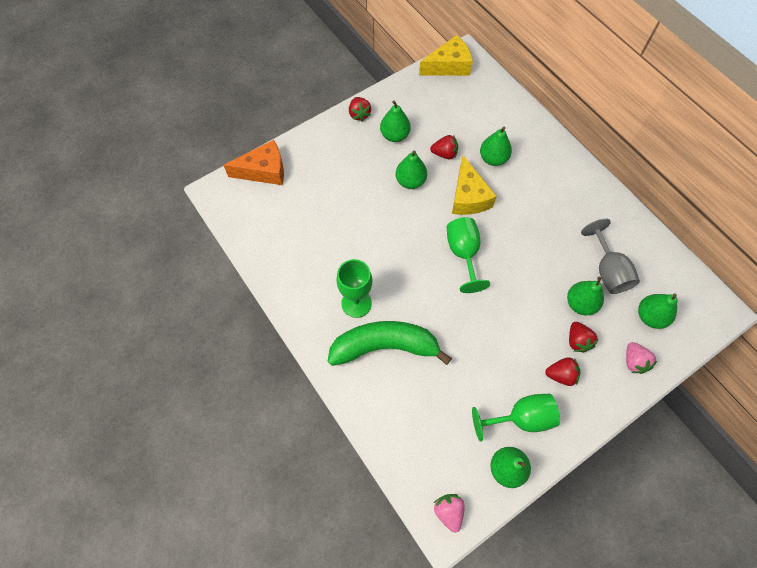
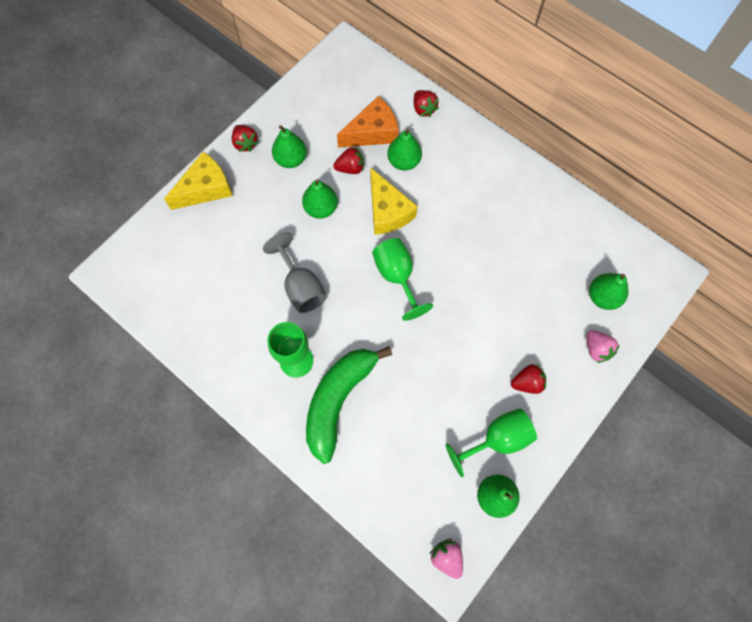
camera: 15 degrees left, 5 degrees up
(264, 171) = (155, 235): orange cheese -> orange cheese (373, 132)
(384, 346) = (338, 400): green banana -> green banana turned 45 degrees counterclockwise
(449, 66) = (331, 64): yellow cheese -> yellow cheese (205, 188)
(577, 341) = (536, 342): red strawberry -> red strawberry (423, 109)
(580, 304) = (530, 301): green pear -> none
(607, 270) = (549, 258): grey goblet -> grey goblet (301, 287)

